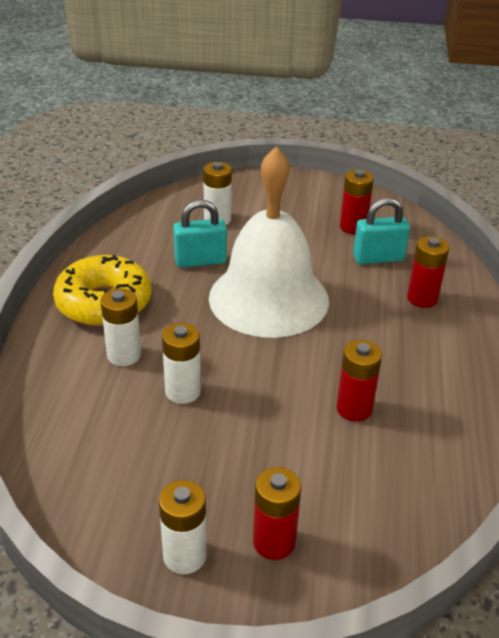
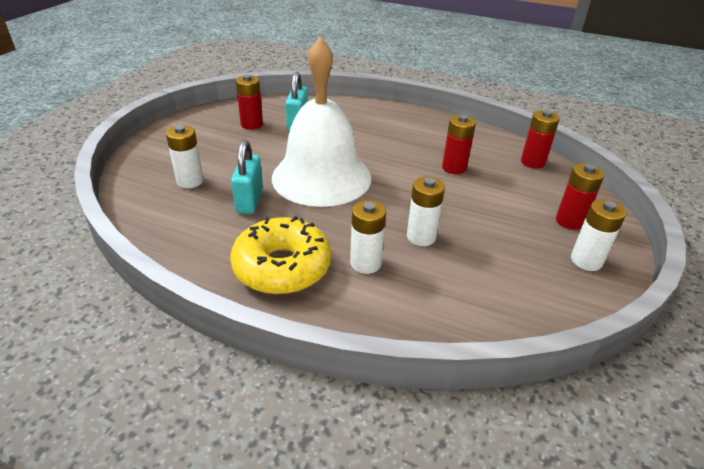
camera: 75 degrees left, 0 degrees up
(422, 298) = (352, 120): red battery -> red battery (532, 162)

